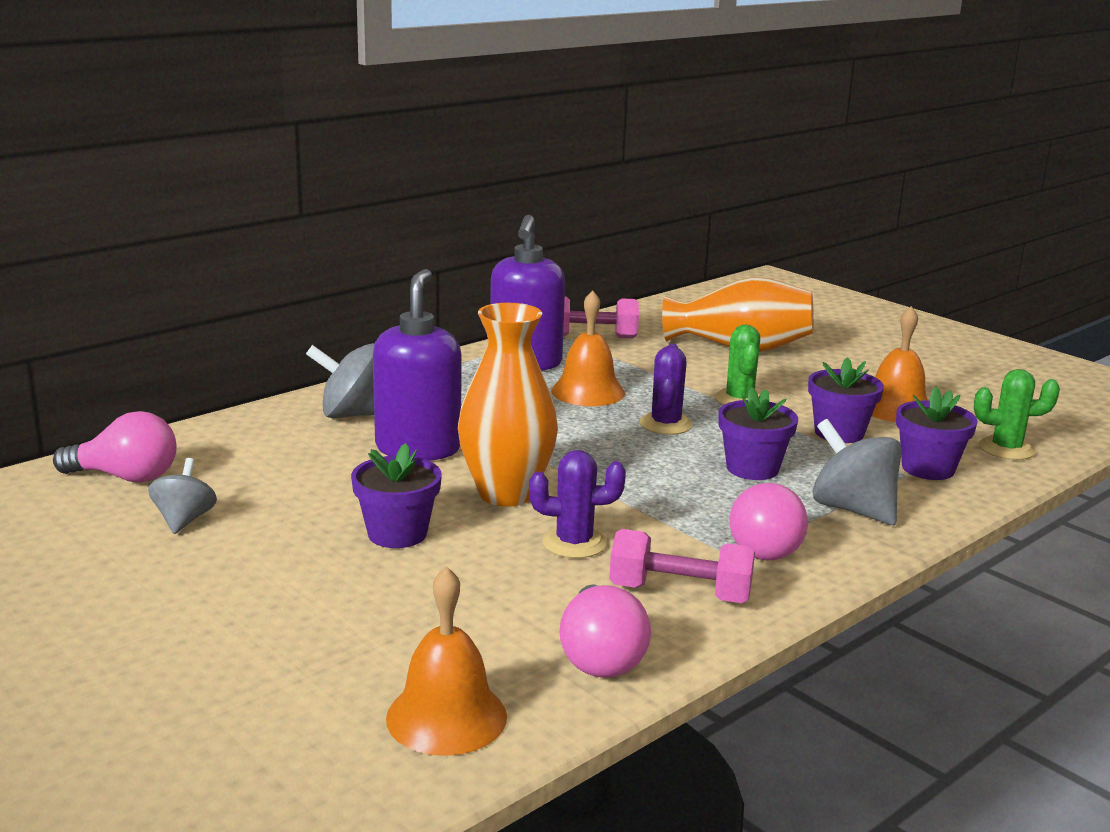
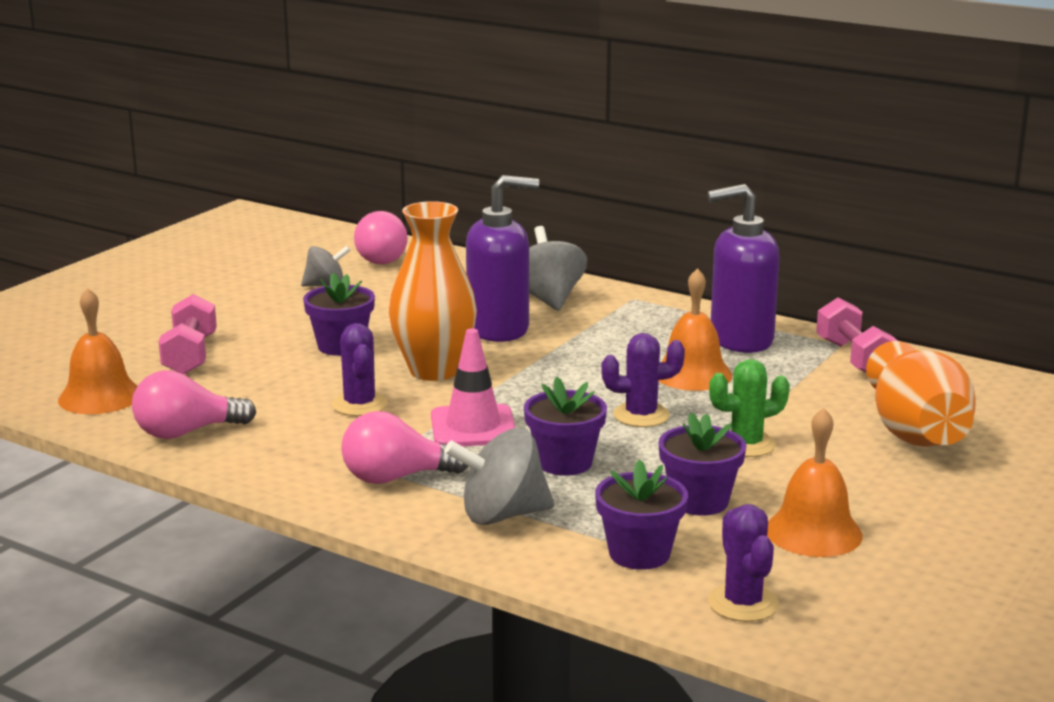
camera: 75 degrees right, 0 degrees up
(659, 495) = (473, 427): none -> pink traffic cone
(680, 593) = (293, 451): pink dumbbell -> pink dumbbell (190, 355)
(852, 509) = (502, 515): grey spinning top -> grey spinning top turned 135 degrees counterclockwise
(1006, 449) = (743, 603): green cactus -> purple cactus

